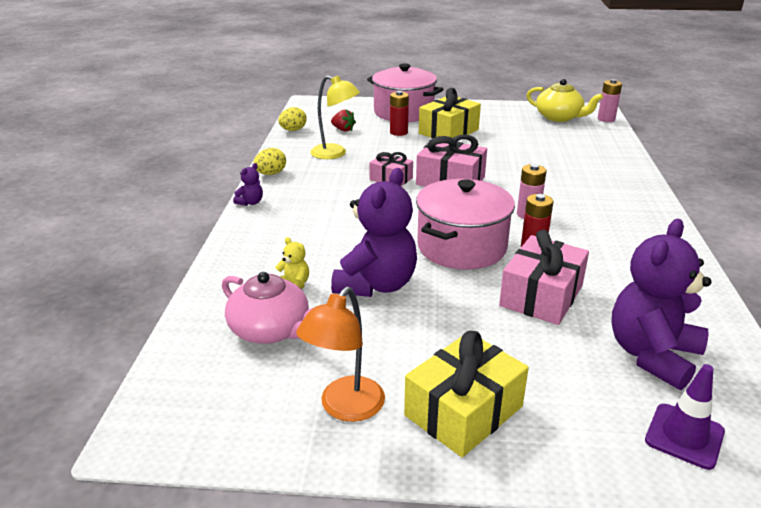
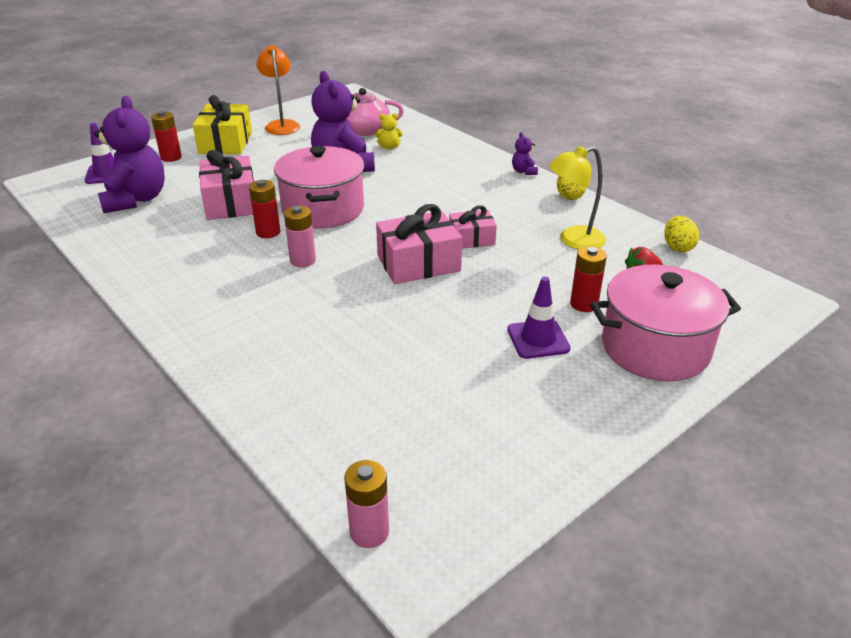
camera: 135 degrees right, 5 degrees up
(448, 131) = (538, 339): yellow gift -> purple traffic cone
(559, 117) = (450, 482): yellow teapot -> none
(567, 421) = (171, 157): none -> red battery

